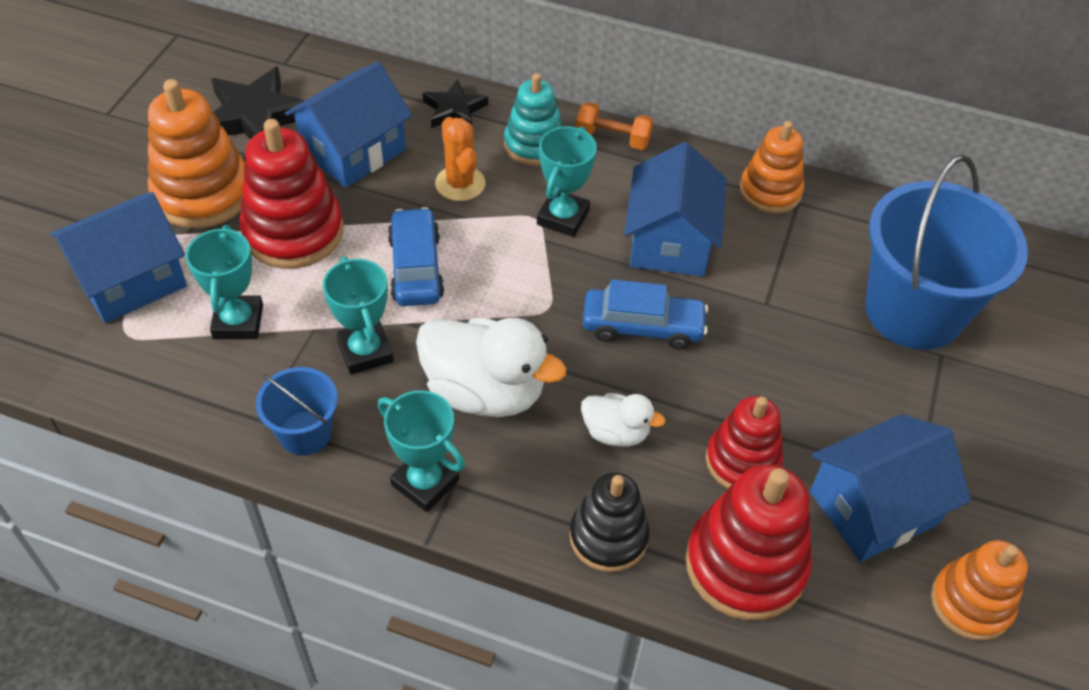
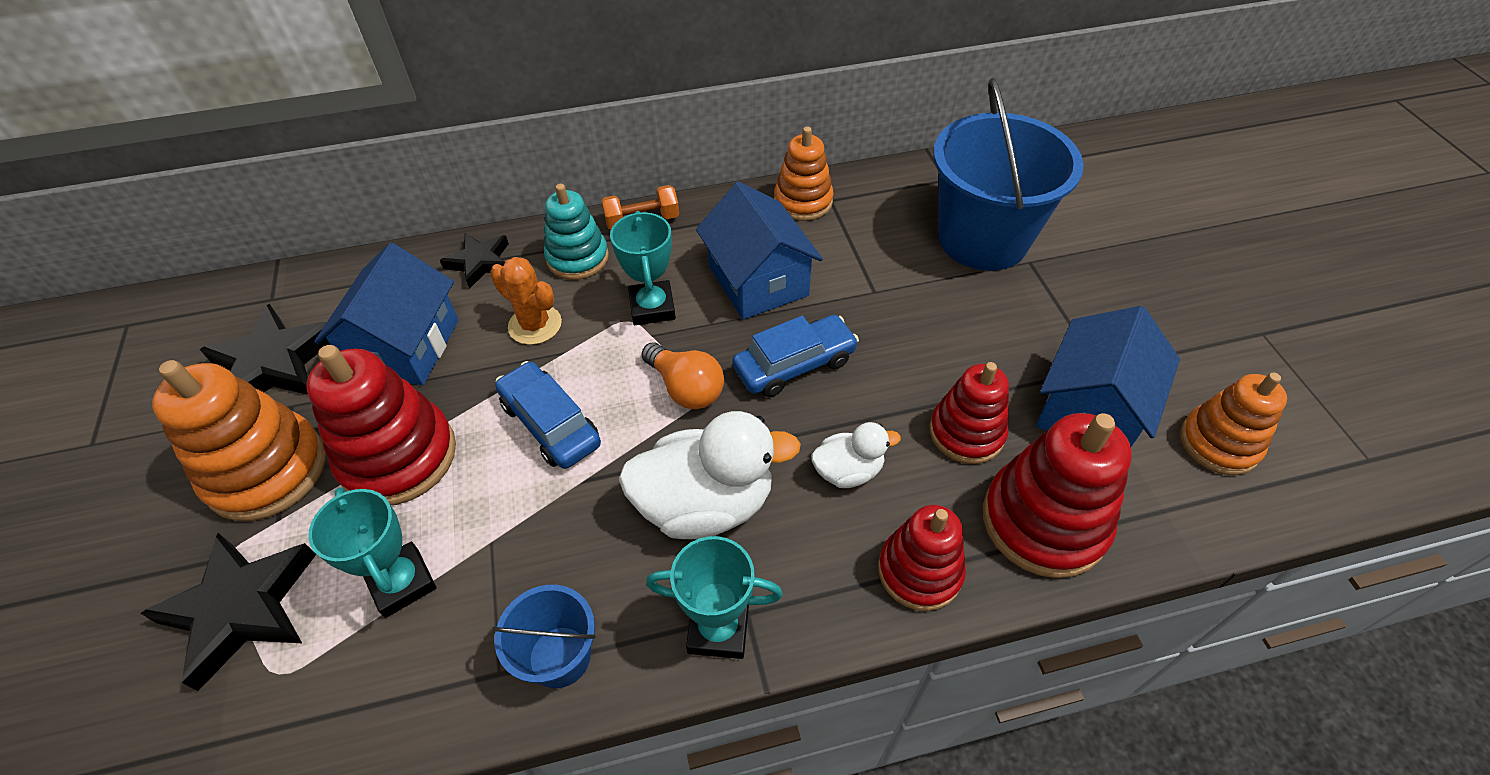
camera: 30 degrees left, 0 degrees up
(131, 280) = (241, 609): blue house -> black star
(365, 351) = (561, 533): turquoise trophy -> none
(539, 297) = (686, 388): none -> orange light bulb
(608, 537) = (919, 571): black stacking toy -> red stacking toy

